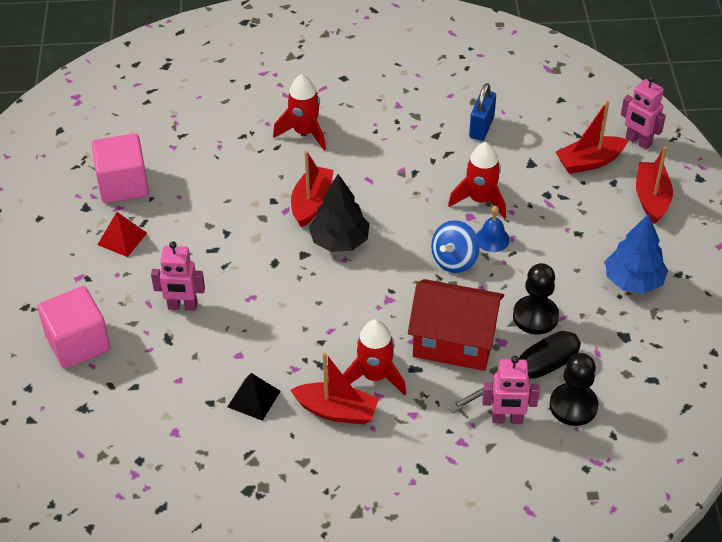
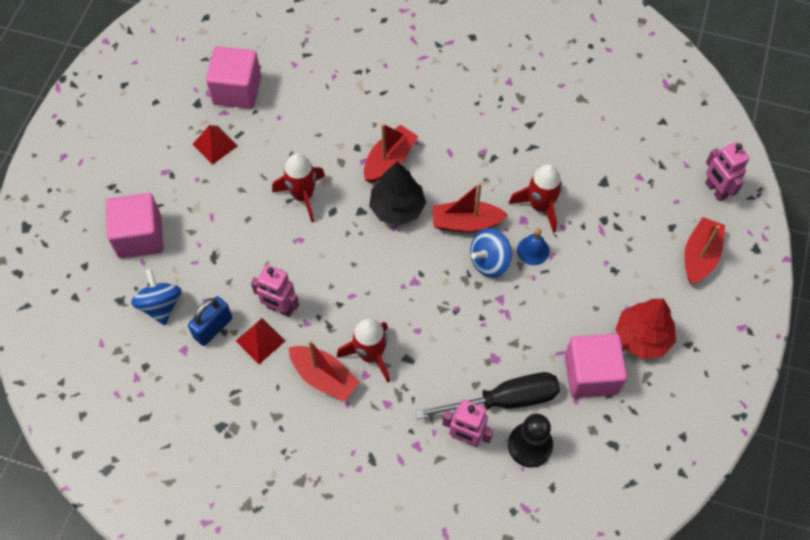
camera: 20 degrees right, 15 degrees up
(130, 399) = (160, 305): none -> blue spinning top
(182, 306) = (238, 229): pink robot -> pink robot (280, 308)
(254, 399) = (260, 340): black pyramid -> red pyramid
(304, 133) = (413, 85): red rocket -> red rocket (303, 196)
(454, 342) = (453, 344): red house -> none
(481, 127) = (575, 129): blue padlock -> blue padlock (213, 328)
(535, 316) = (536, 343): black pawn -> none
(589, 162) = (659, 197): red boat -> red boat (466, 223)
(601, 327) = (591, 374): none -> pink cube
(633, 281) = (642, 337): blue tree -> red tree

